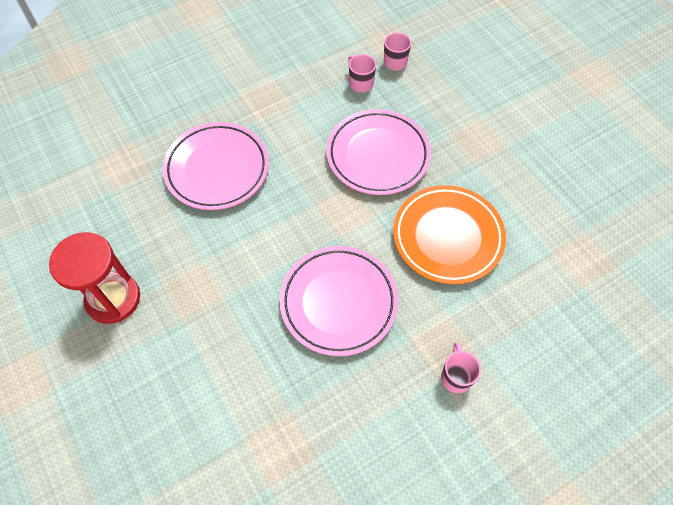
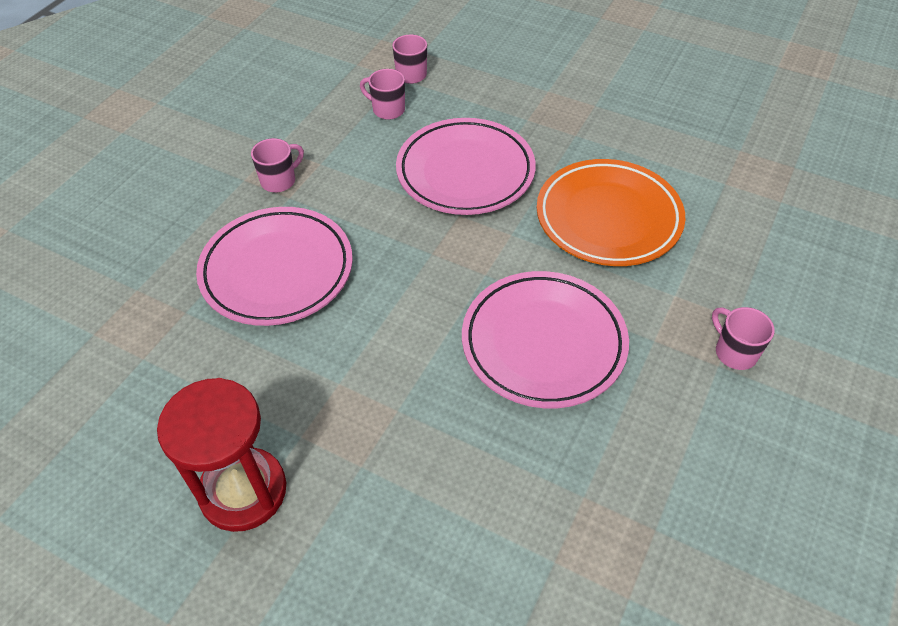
camera: 30 degrees left, 10 degrees down
(258, 106) = (279, 181): none -> pink mug

